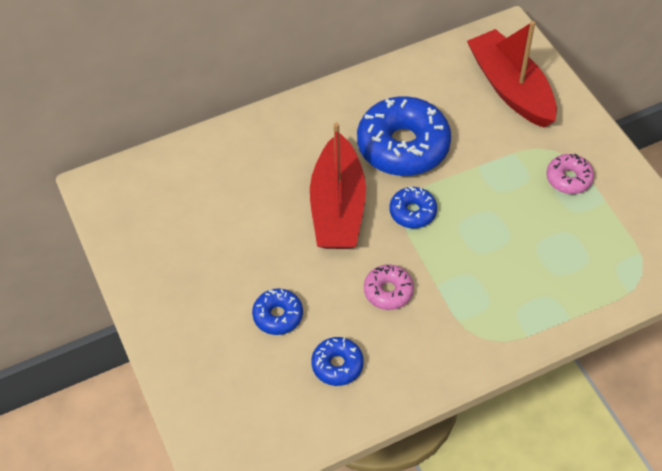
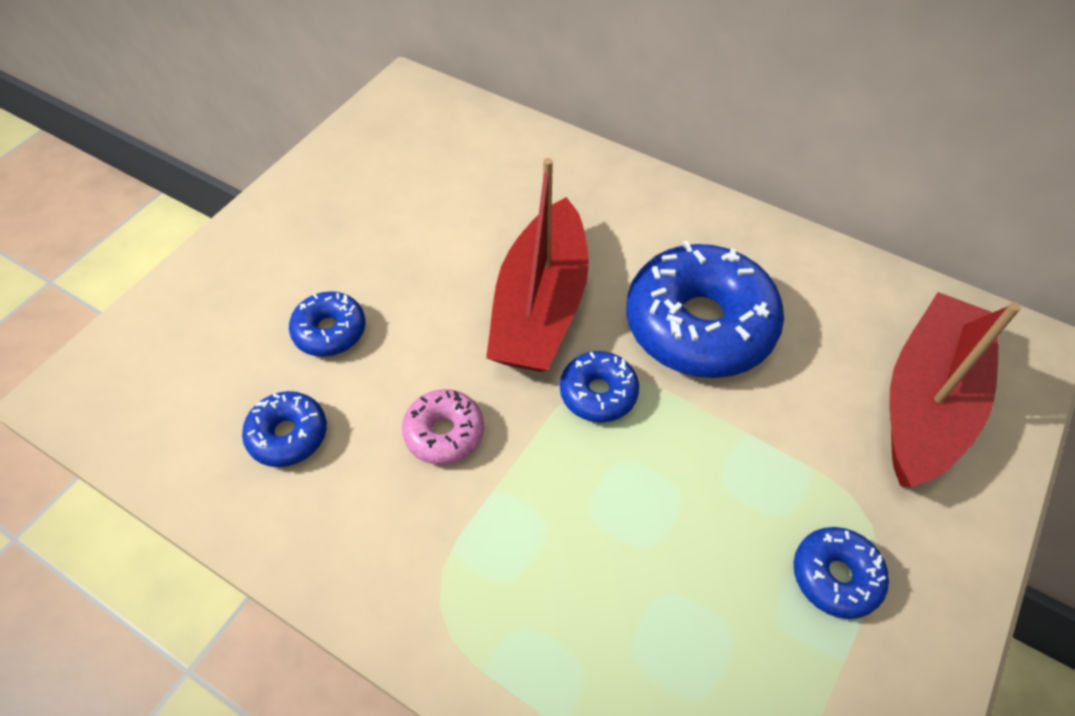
camera: 55 degrees right, 0 degrees up
(338, 207) = (541, 306): red boat -> red boat turned 45 degrees counterclockwise
(568, 179) = (835, 576): pink donut -> blue donut

